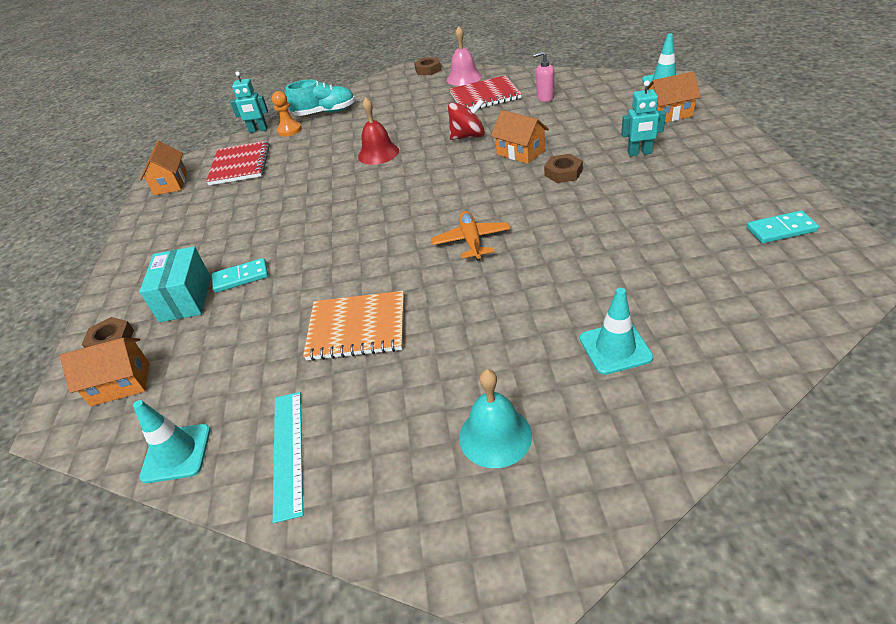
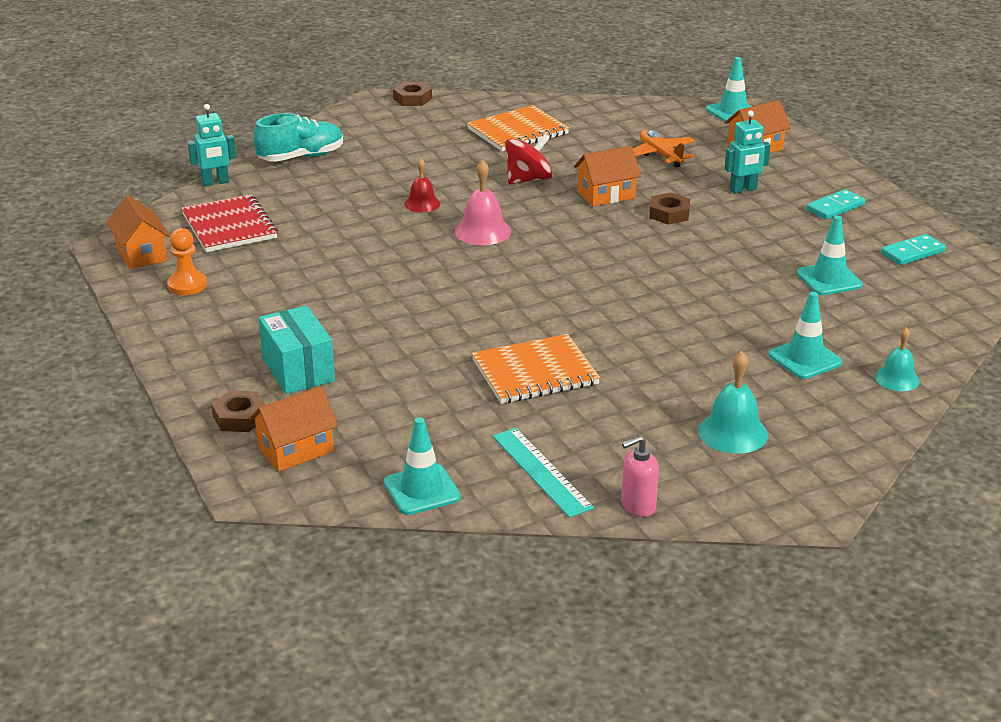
camera: 25 degrees left, 10 degrees down
(241, 277) = (352, 343): turquoise domino -> turquoise domino (835, 207)
(289, 130) = (266, 181): orange pawn -> orange pawn (187, 285)
(378, 153) = (422, 204): red bell -> red bell, size x0.66
(464, 78) = (472, 109): pink bell -> pink bell (483, 231)
(471, 241) = (607, 286): orange plane -> orange plane (660, 155)
(485, 96) = (518, 131): red notebook -> orange notebook
(520, 152) = (606, 195): orange house -> orange house turned 45 degrees counterclockwise
(545, 98) = (598, 132): pink soap dispenser -> pink soap dispenser (637, 506)
(681, 253) = (829, 279): none -> turquoise traffic cone
(707, 390) = (897, 379): none -> turquoise bell

